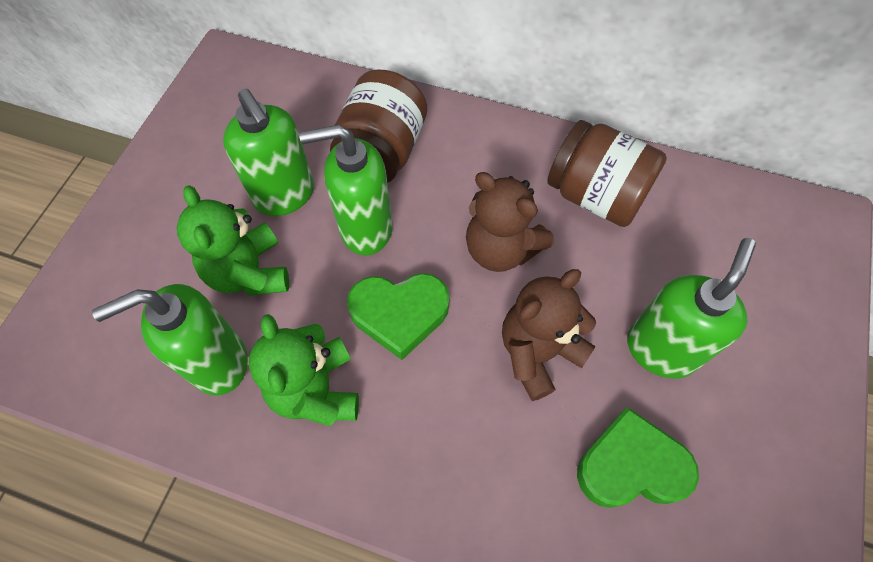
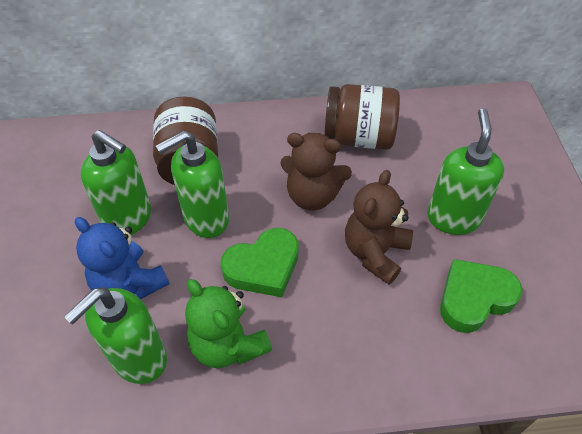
camera: 25 degrees left, 10 degrees down
(249, 272) = (129, 284): green teddy bear -> blue teddy bear

